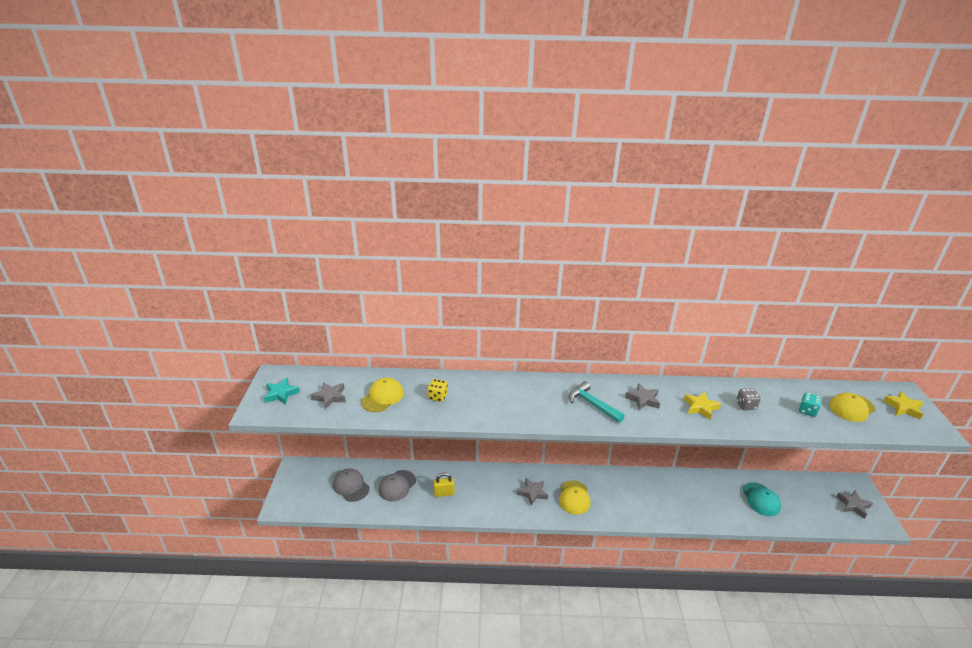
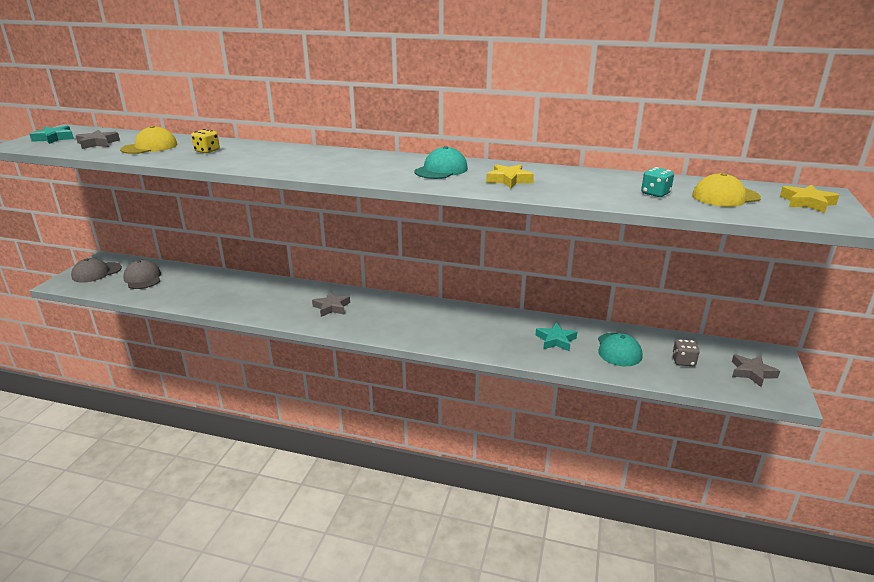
camera: 15 degrees right, 5 degrees down
(397, 486) = (190, 284): grey cap -> grey cap (96, 272)
(444, 493) = (233, 295): yellow padlock -> none
(574, 497) = (377, 317): yellow cap -> none
(592, 404) = (374, 168): turquoise hammer -> none
(643, 399) = (441, 170): grey star -> turquoise cap
(715, 498) = (556, 340): none -> turquoise star
(746, 405) = (572, 183): grey dice -> grey dice (683, 361)

